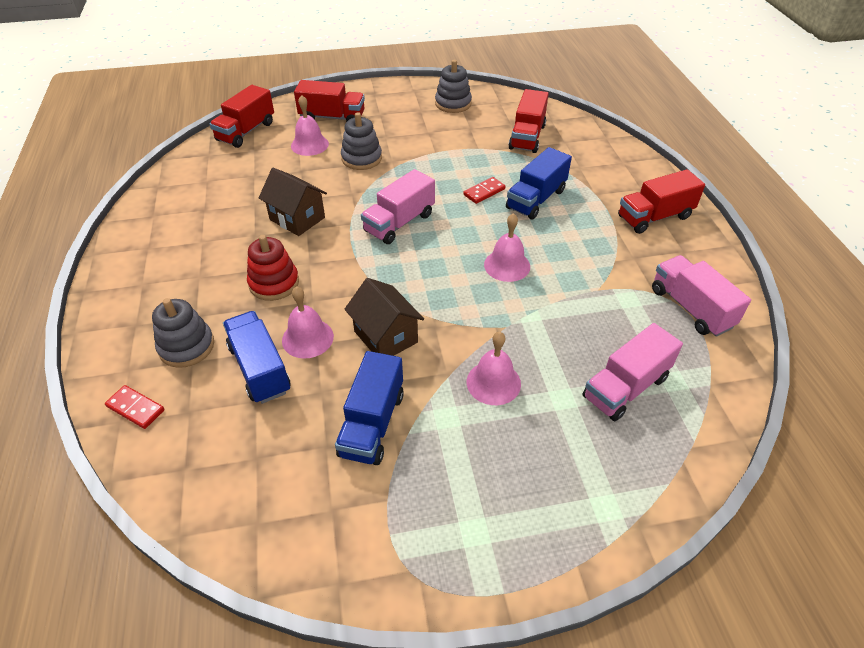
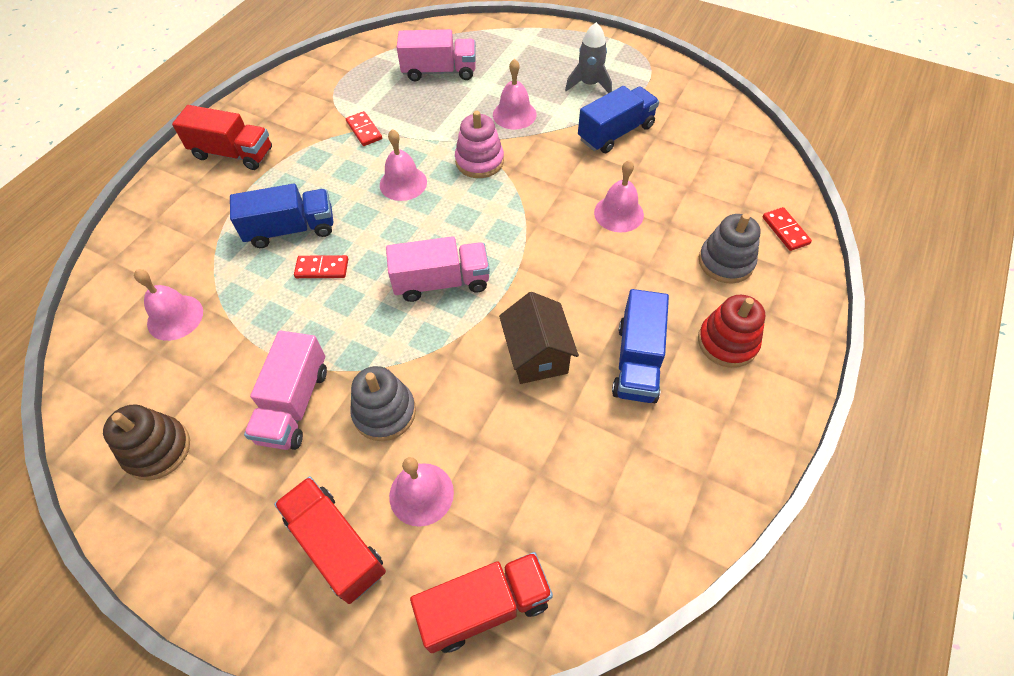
camera: 140 degrees left, 10 degrees up
(260, 369) = (672, 209): blue truck -> blue truck (637, 361)
(274, 283) = (614, 283): red stacking toy -> red stacking toy (727, 342)
(386, 337) = (557, 181): brown house -> none
(453, 103) = (157, 450): grey stacking toy -> brown stacking toy
(456, 477) = (589, 84): none -> grey rocket
(470, 316) = (479, 161): none -> pink stacking toy
(527, 137) = (175, 317): red truck -> pink bell
(597, 286) = (364, 130): none -> red domino
(691, 308) = (329, 85): pink truck -> pink truck (294, 404)

